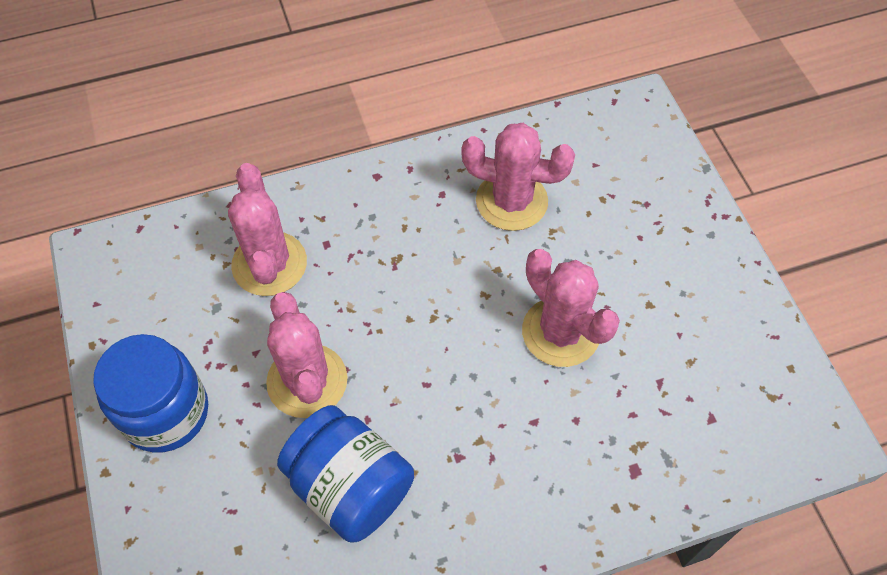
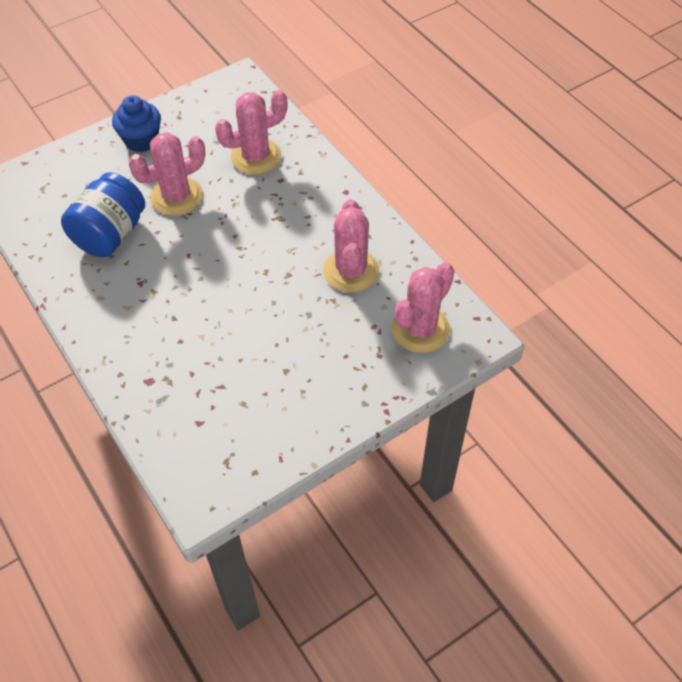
camera: 75 degrees right, 5 degrees down
(165, 412) = (141, 140): blue jar -> blue cupcake
(560, 332) = (247, 320): pink cactus -> pink cactus (420, 329)

